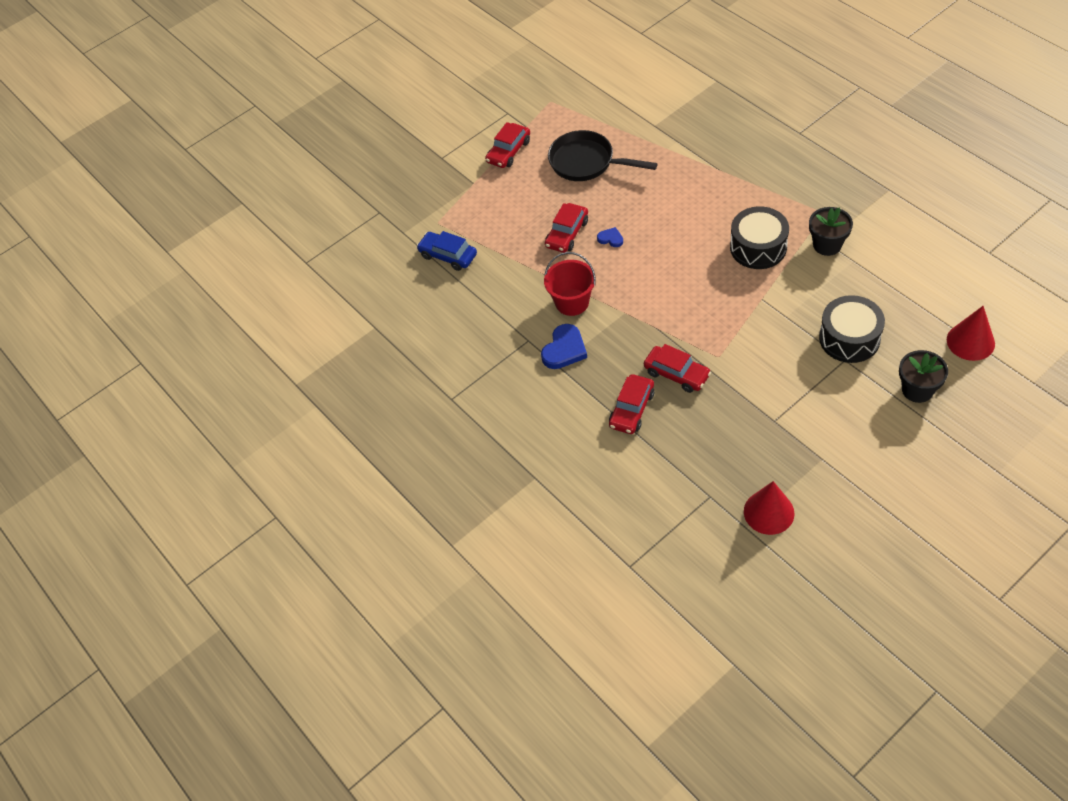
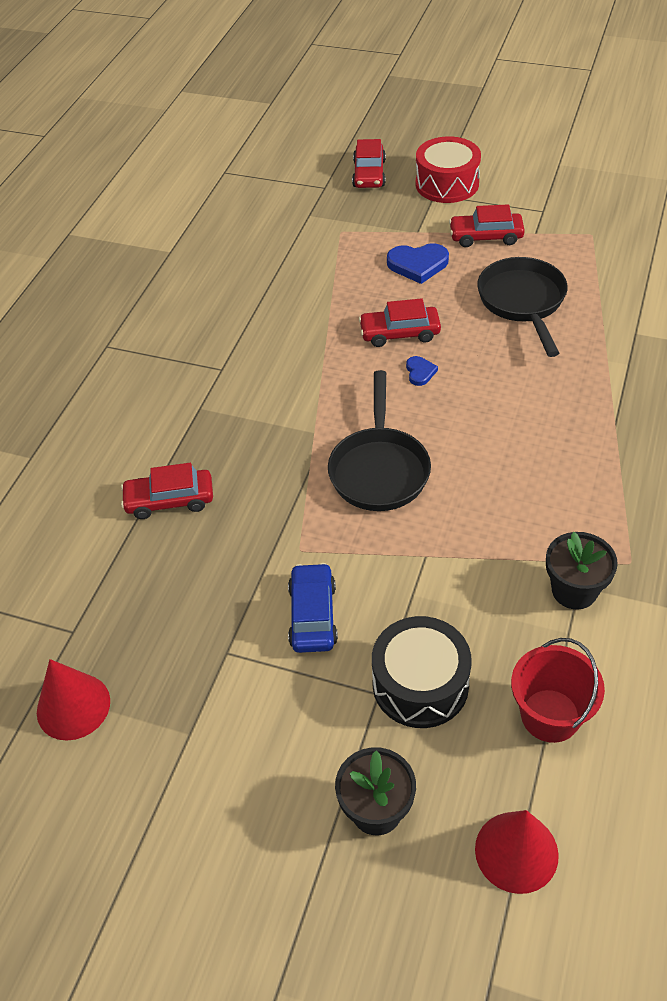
camera: 55 degrees right, 5 degrees down
(436, 146) = (447, 184): none -> red drum
(448, 255) = (300, 258): blue car -> blue car (313, 615)
(564, 349) = (225, 404): blue heart -> blue heart (418, 265)
(572, 302) = (299, 381): red bucket -> red bucket (550, 715)
(676, 374) = (247, 520): red car -> red car (369, 174)
(679, 292) = (379, 469): none -> black pan
(758, 247) = (511, 516): black drum -> none

